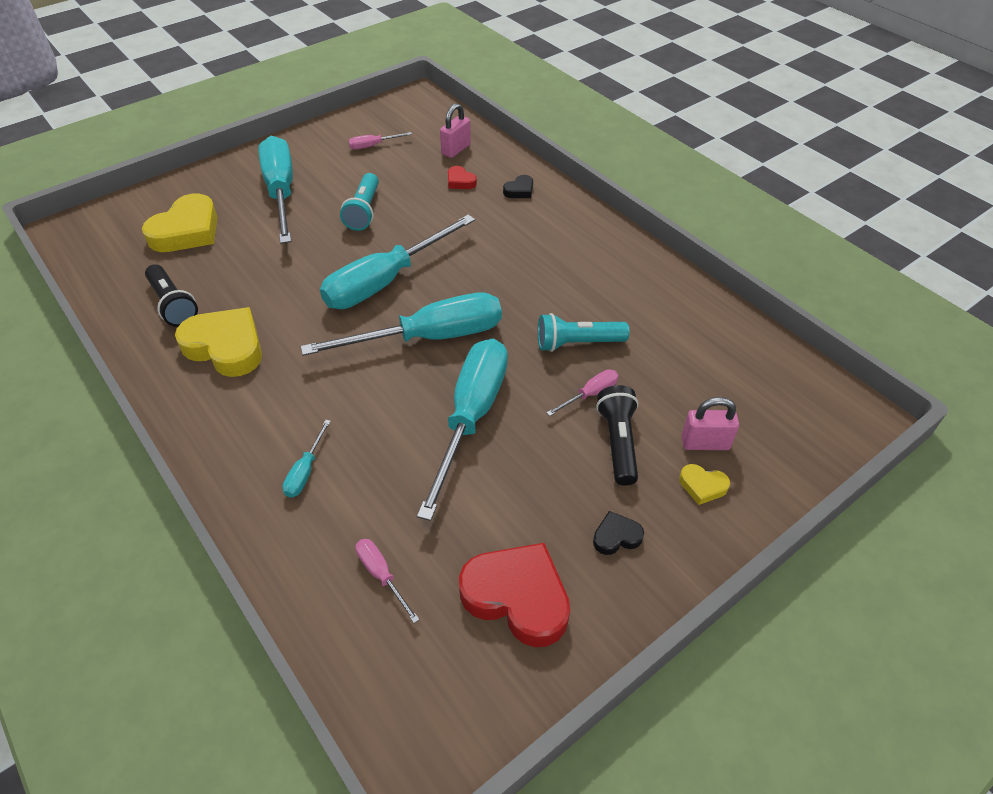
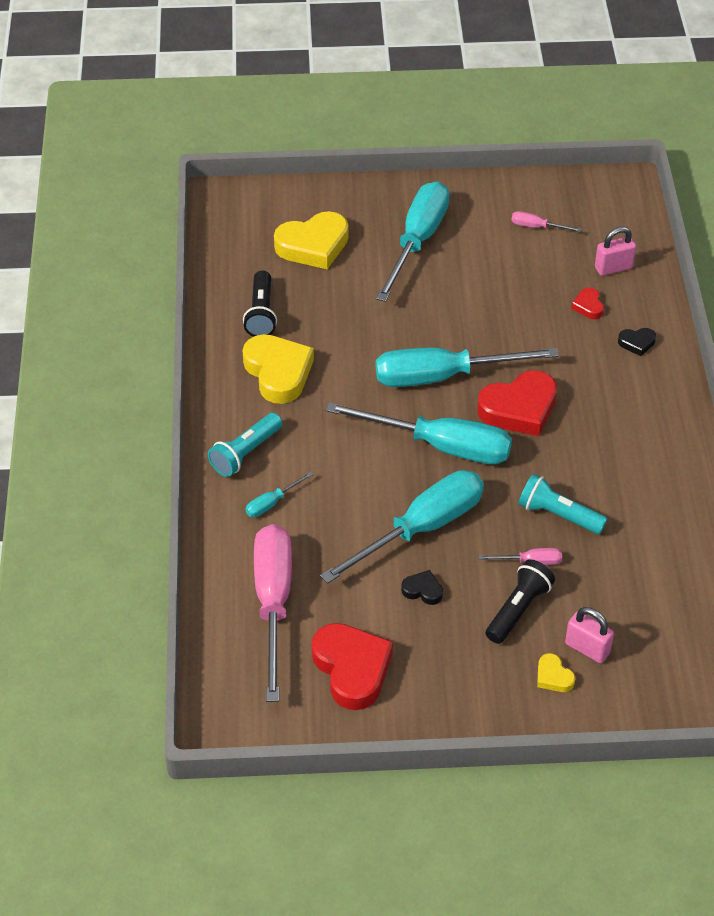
camera: 35 degrees right, 0 degrees up
(364, 211) = (475, 297): turquoise flashlight -> turquoise flashlight (245, 453)
(381, 575) = (273, 603): pink screwdriver -> pink screwdriver, size x2.41
(471, 276) = (519, 408): none -> red heart
(616, 536) = (455, 672): black heart -> black heart (423, 590)

